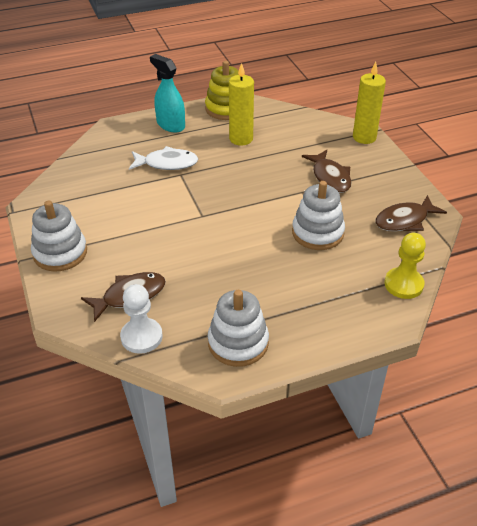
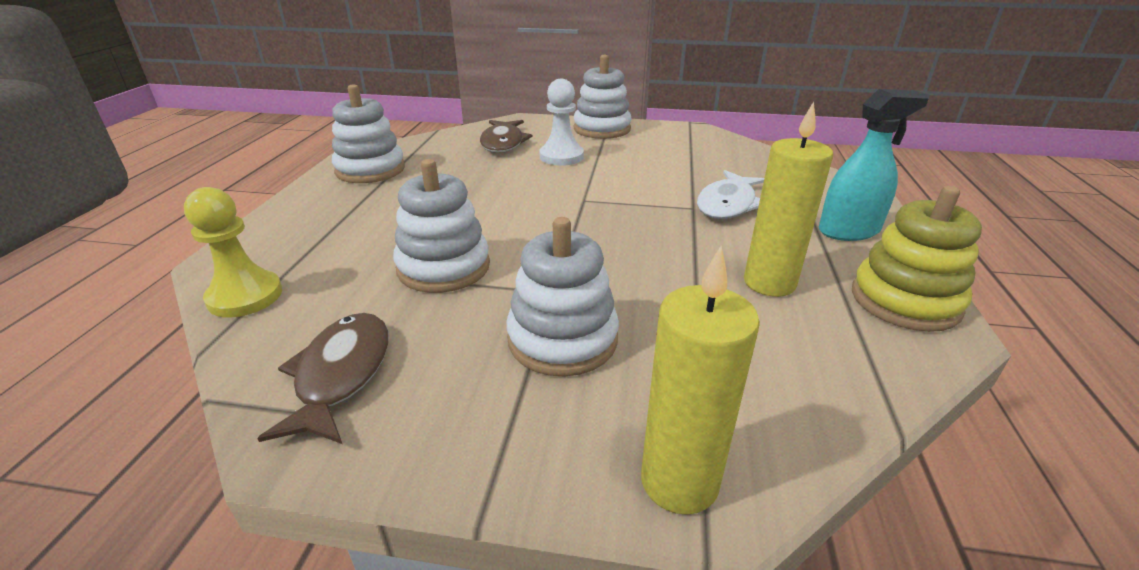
camera: 120 degrees right, 10 degrees down
(141, 337) = (447, 138): white pawn -> white pawn (561, 157)
(330, 177) = (562, 339): brown fish -> white stacking toy

